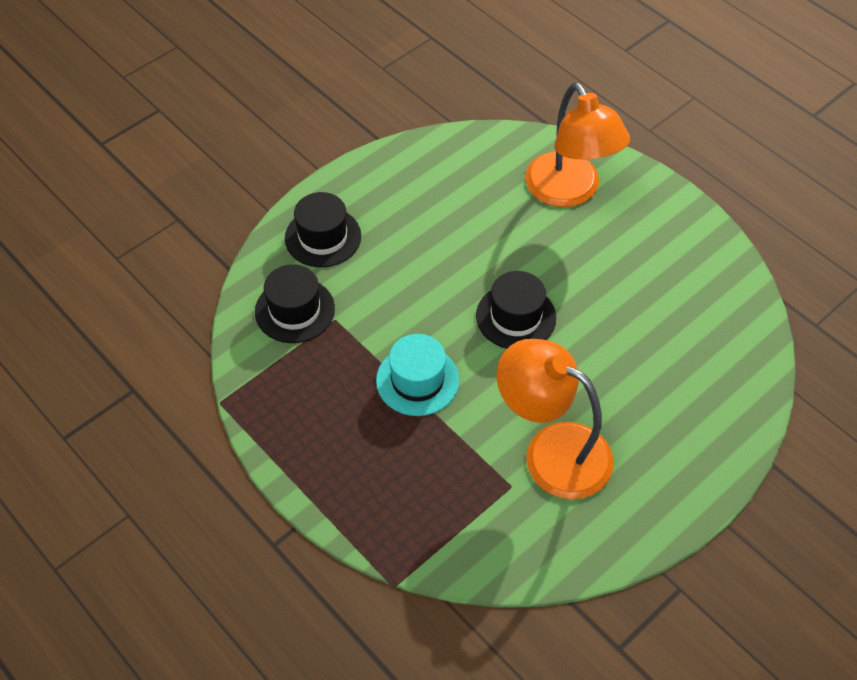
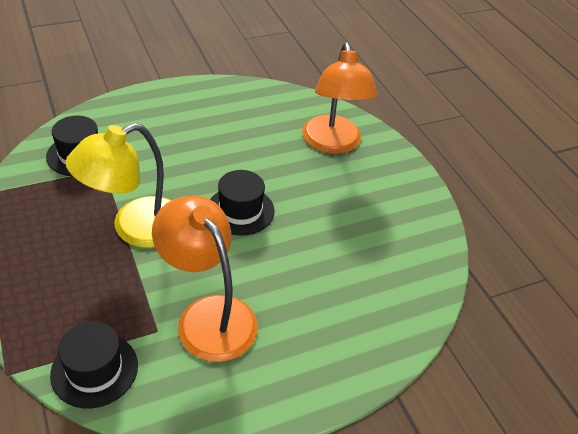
camera: 15 degrees right, 10 degrees down
(323, 237) = (133, 117): black hat -> black hat (94, 369)
(417, 380) = (135, 228): turquoise hat -> yellow lamp

